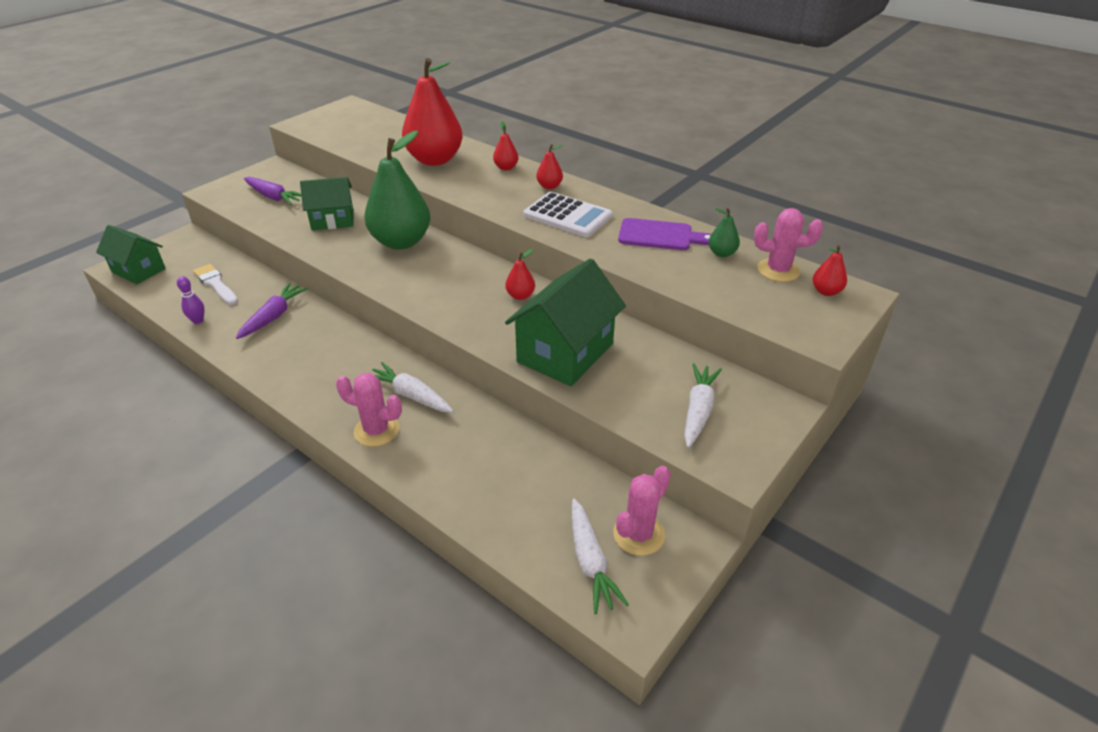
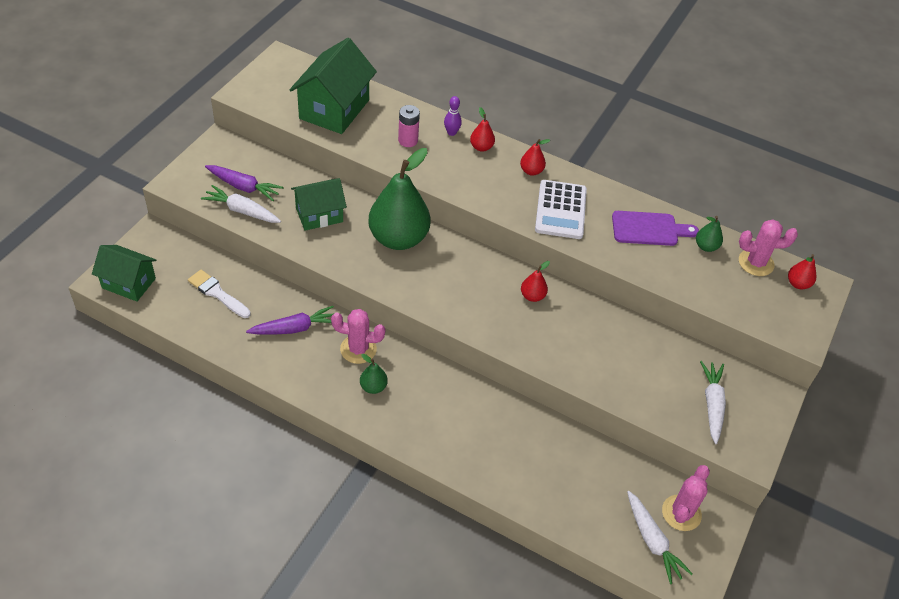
camera: 15 degrees left, 10 degrees up
(198, 321) = (224, 341): purple bowling pin -> purple bowling pin (451, 133)
(274, 316) = (294, 328): purple carrot -> purple carrot turned 60 degrees clockwise
(326, 372) = (373, 387): none -> green pear
(376, 430) = (443, 443): pink cactus -> pink cactus (358, 349)
(411, 395) = (458, 404): white carrot -> white carrot (242, 211)
(435, 160) = (408, 140): red pear -> pink battery
(565, 352) = (591, 357): green house -> green house (334, 109)
(567, 216) = (560, 210): white calculator -> white calculator turned 75 degrees clockwise

